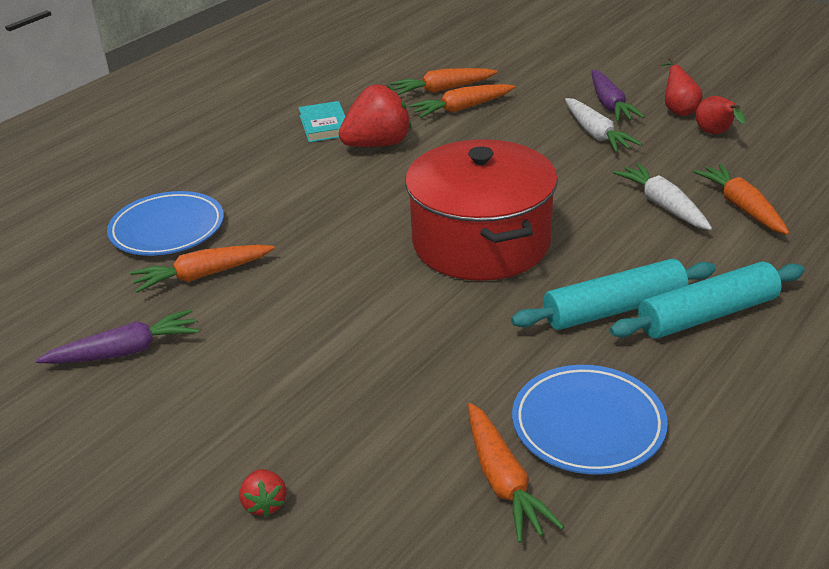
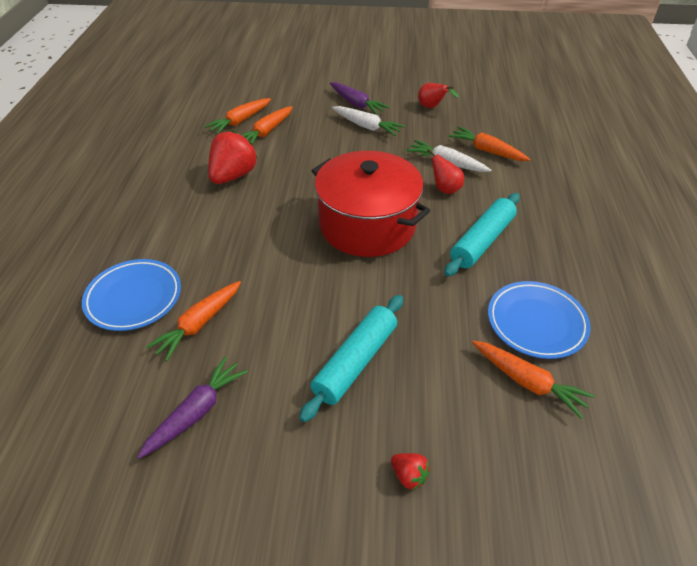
camera: 35 degrees left, 10 degrees up
(324, 125) = (180, 173): turquoise book -> none
(678, 110) = (398, 97): red pear -> red pear (443, 188)
(707, 315) = (530, 225): turquoise rolling pin -> turquoise rolling pin (355, 362)

